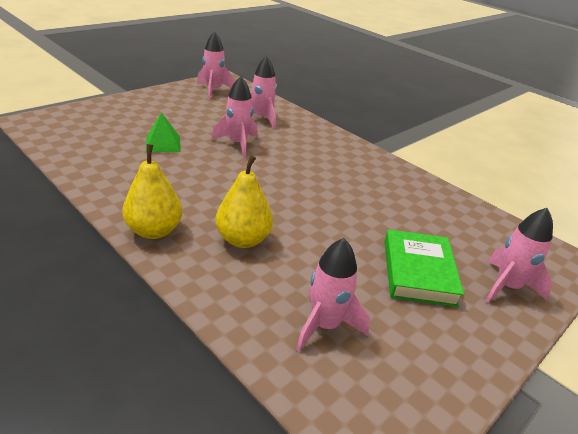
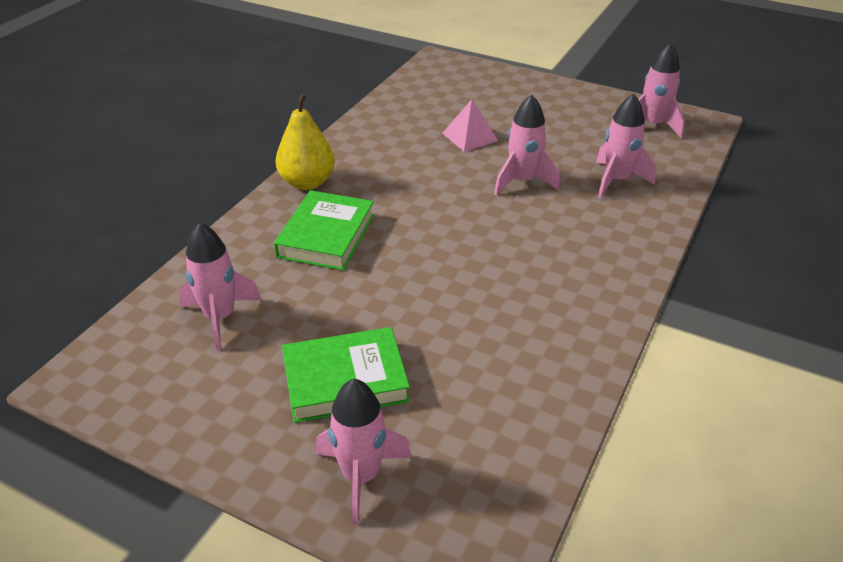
camera: 75 degrees right, 5 degrees up
(163, 144) = (469, 137): green pyramid -> pink pyramid
(243, 239) = (326, 236): yellow pear -> green book

